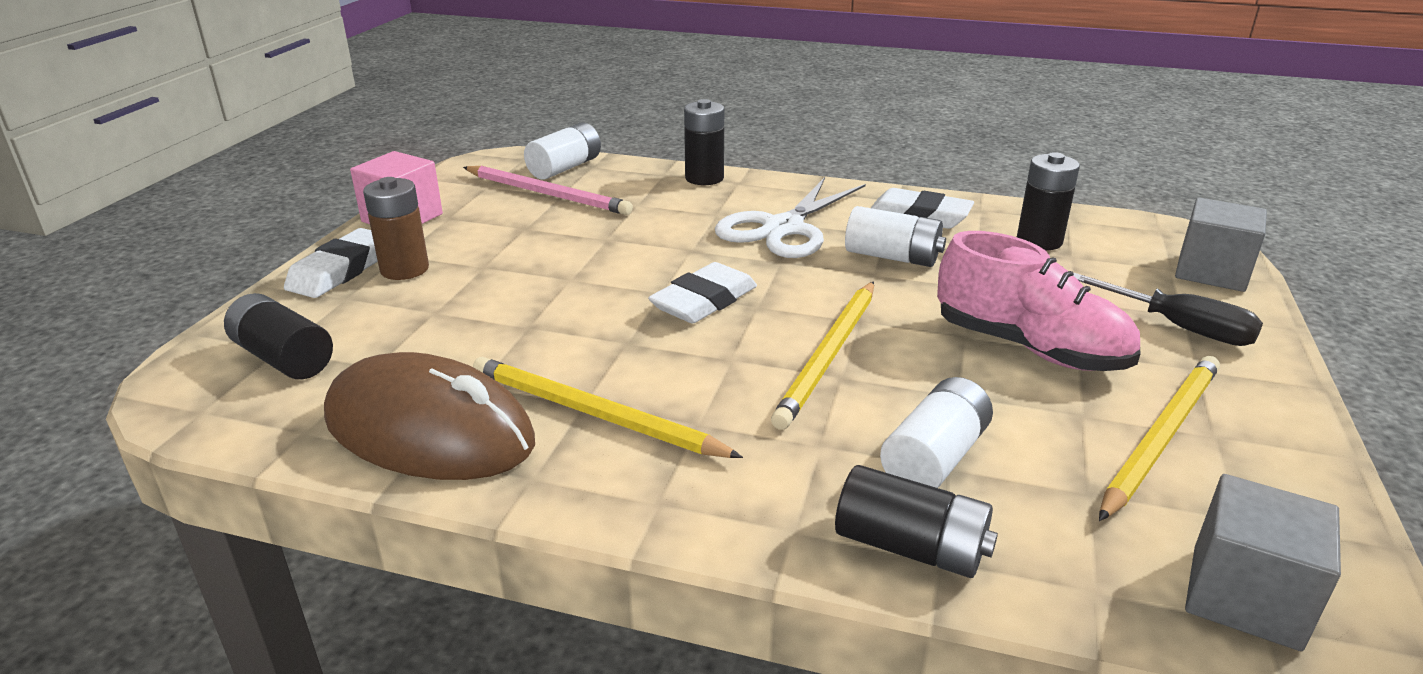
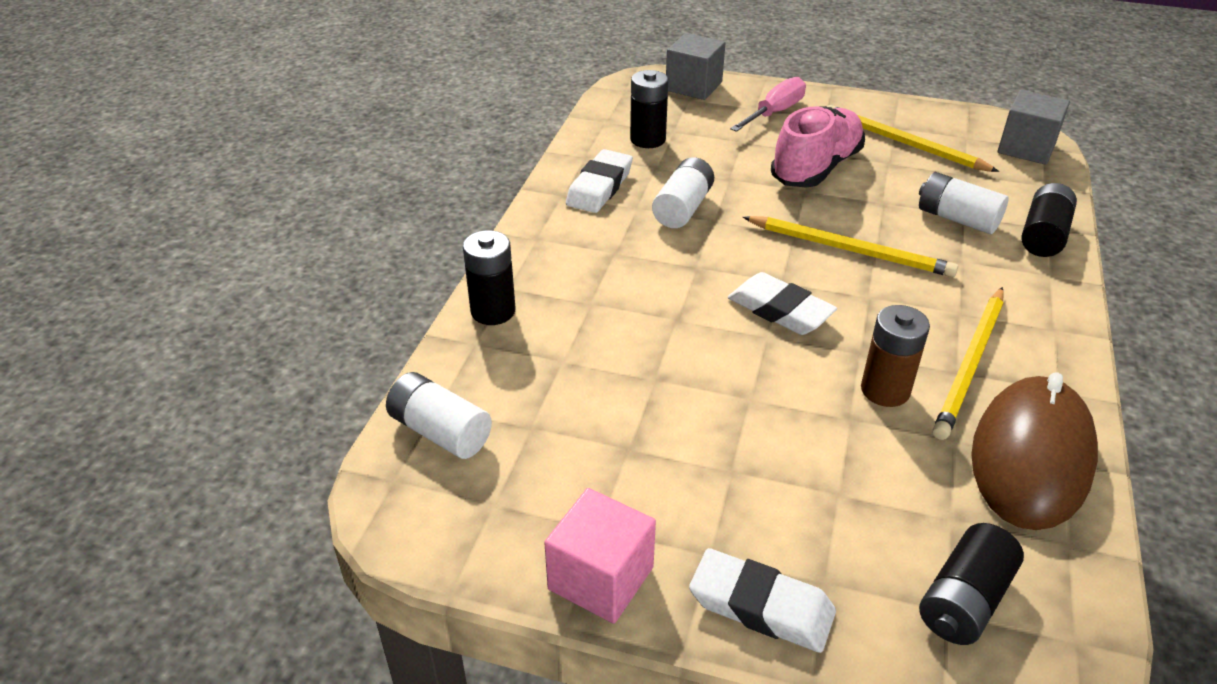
camera: 90 degrees left, 10 degrees up
(404, 269) = (749, 541): brown battery -> brown battery (885, 390)
(547, 194) = (529, 439): pink pencil -> none
(783, 228) = (627, 262): white scissors -> none
(1179, 327) = (774, 113): black screwdriver -> pink screwdriver

